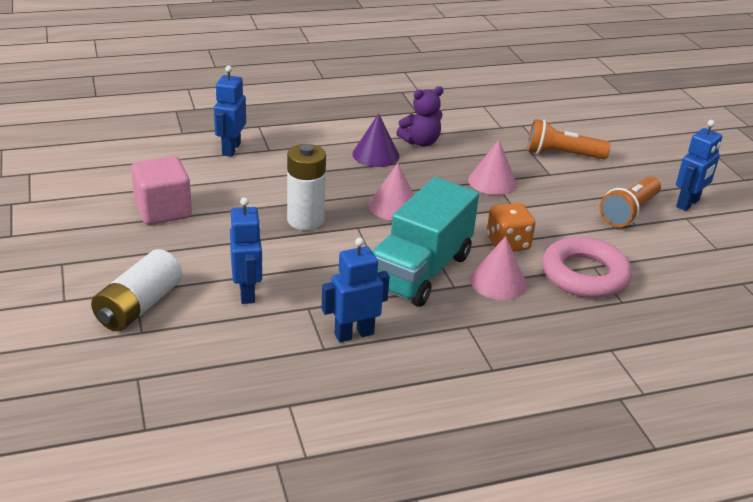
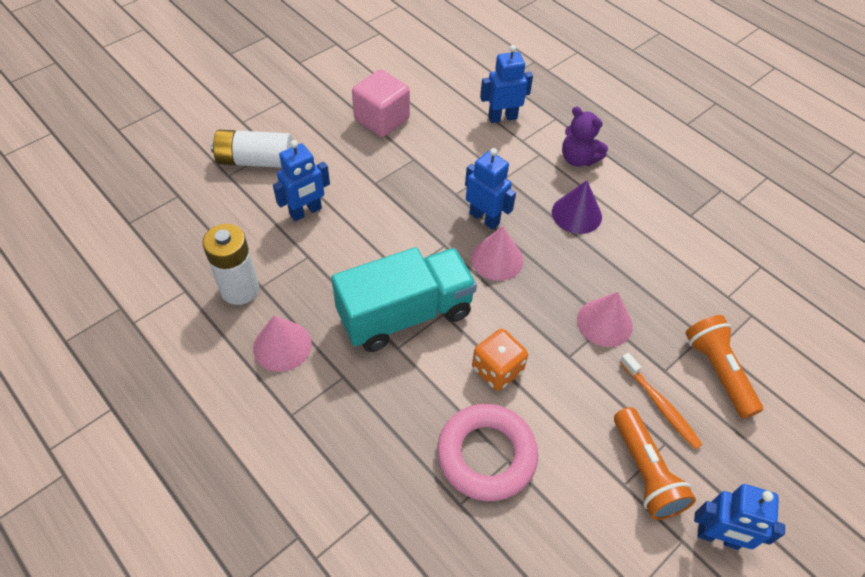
camera: 65 degrees right, 20 degrees up
(305, 220) = (429, 207): white battery -> white battery (240, 289)
(354, 334) = (288, 298): blue robot -> blue robot (484, 218)
(420, 142) = (631, 239): purple teddy bear -> purple teddy bear (578, 159)
(420, 271) = (405, 314): turquoise truck -> turquoise truck turned 150 degrees clockwise
(498, 282) = (426, 380): pink cone -> pink cone (282, 346)
(578, 186) = (660, 405): none -> orange toothbrush
(629, 212) = (645, 472): orange flashlight -> orange flashlight turned 120 degrees counterclockwise

